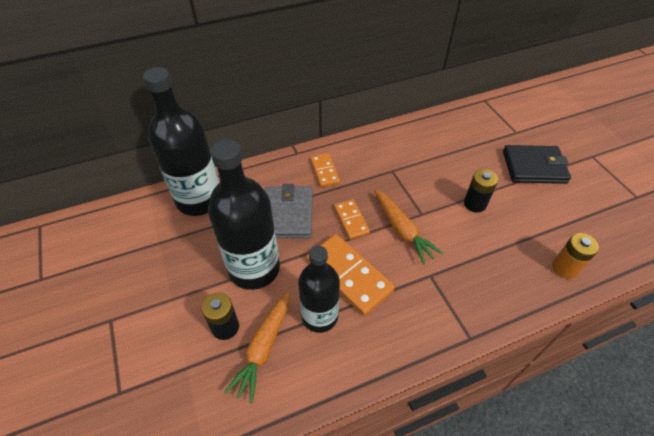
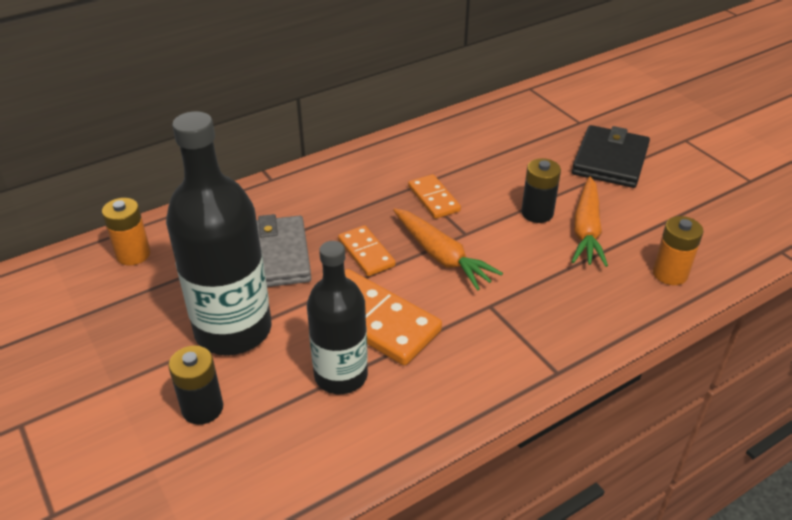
camera: 10 degrees left, 10 degrees down
(199, 200) = (133, 254): black bottle -> orange battery
(264, 347) = (265, 424): orange carrot -> orange carrot (586, 230)
(324, 171) = (316, 197): orange domino -> orange domino (433, 199)
(534, 167) = (610, 160): black wallet -> black wallet turned 60 degrees counterclockwise

